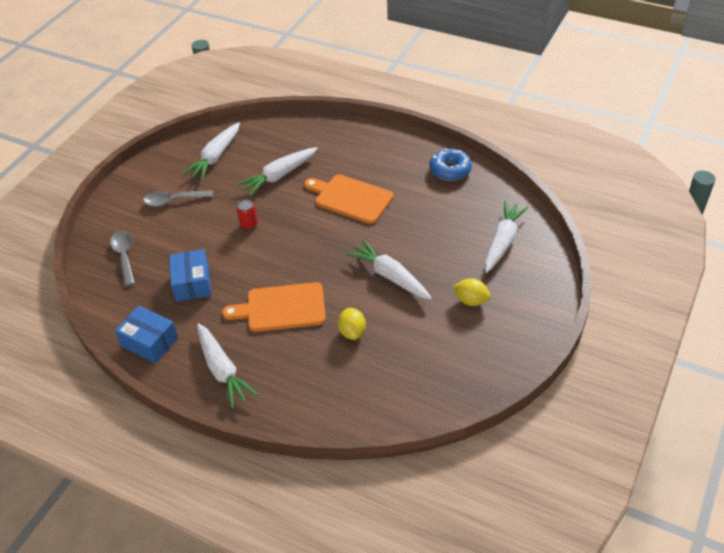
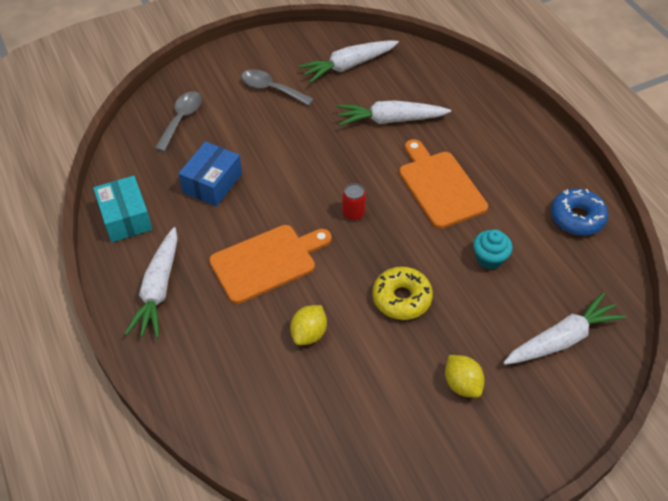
camera: 35 degrees right, 5 degrees up
(149, 342) = (126, 218): blue box -> turquoise box
(249, 224) = (316, 154): red can -> red can (353, 213)
(281, 308) = (267, 262): orange cutting board -> orange cutting board turned 120 degrees clockwise
(390, 276) = (401, 298): white carrot -> yellow donut
(421, 222) = (489, 258): none -> turquoise cupcake

